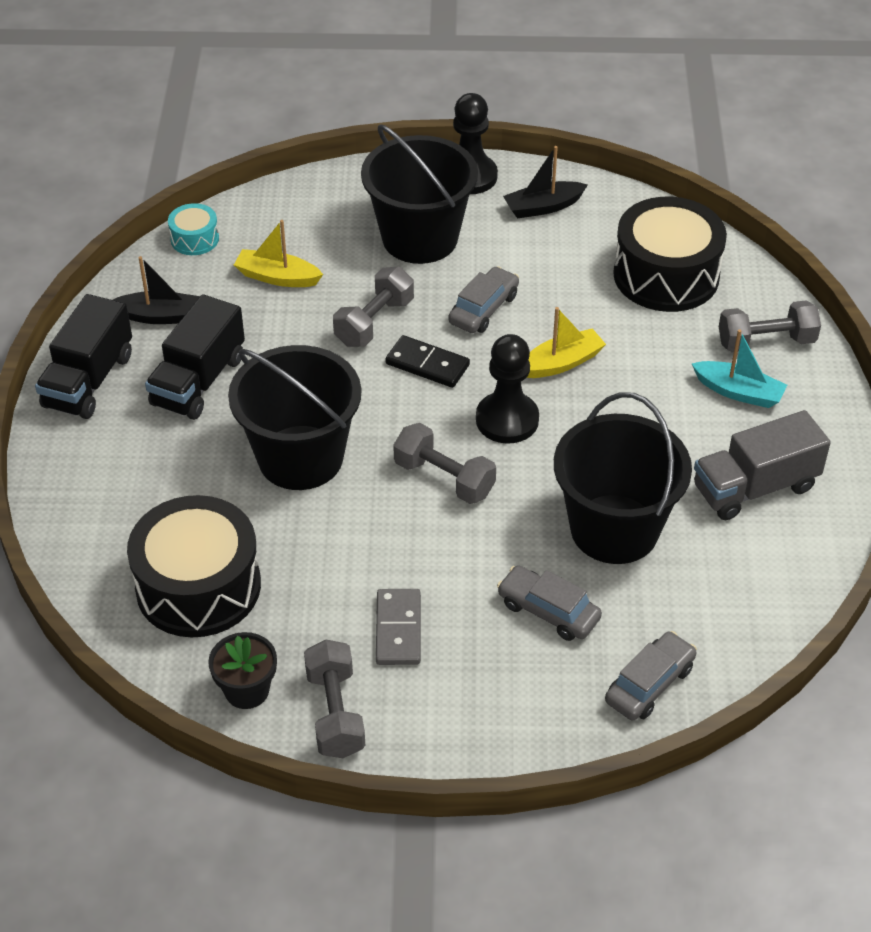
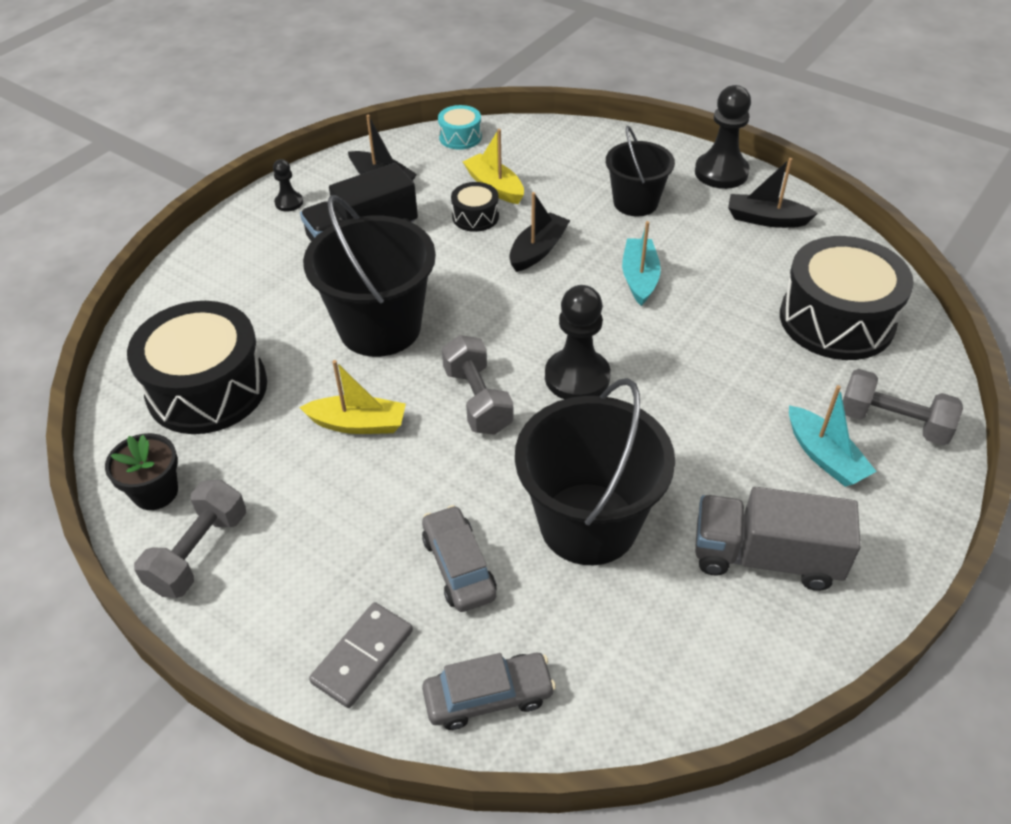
camera: 35 degrees right, 0 degrees up
(89, 381) = (289, 203): black truck -> black pawn
(287, 315) = (475, 217): none -> black drum
(374, 322) = (538, 250): grey dumbbell -> black boat
(398, 629) = (317, 509): grey domino -> grey domino (362, 656)
(420, 238) = (635, 202): black bucket -> black bucket, size x0.61
(427, 364) = (550, 301): black domino -> none
(483, 309) = (639, 278): grey car -> turquoise boat
(561, 363) = (669, 352): yellow boat -> yellow boat (358, 424)

